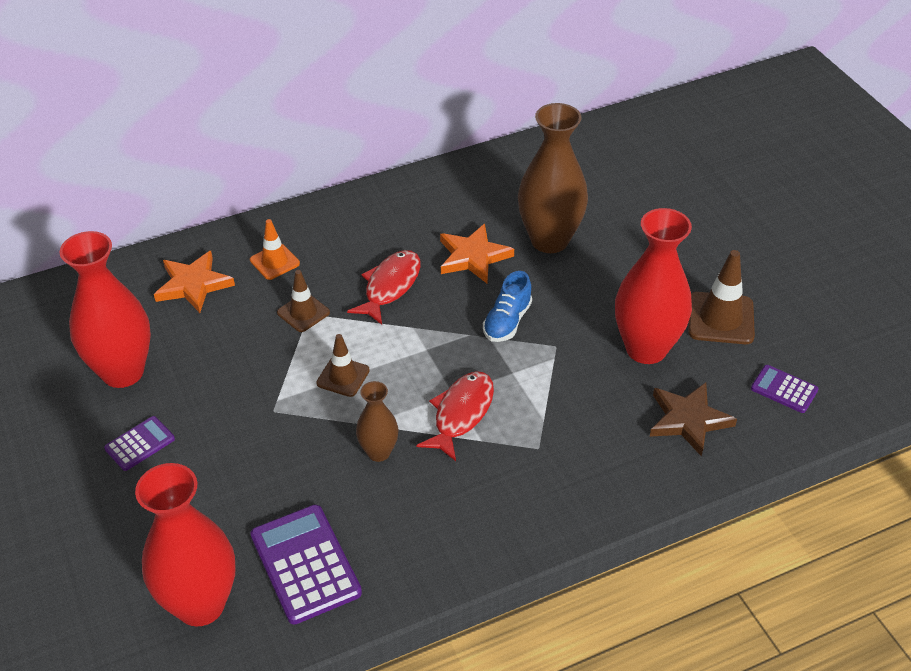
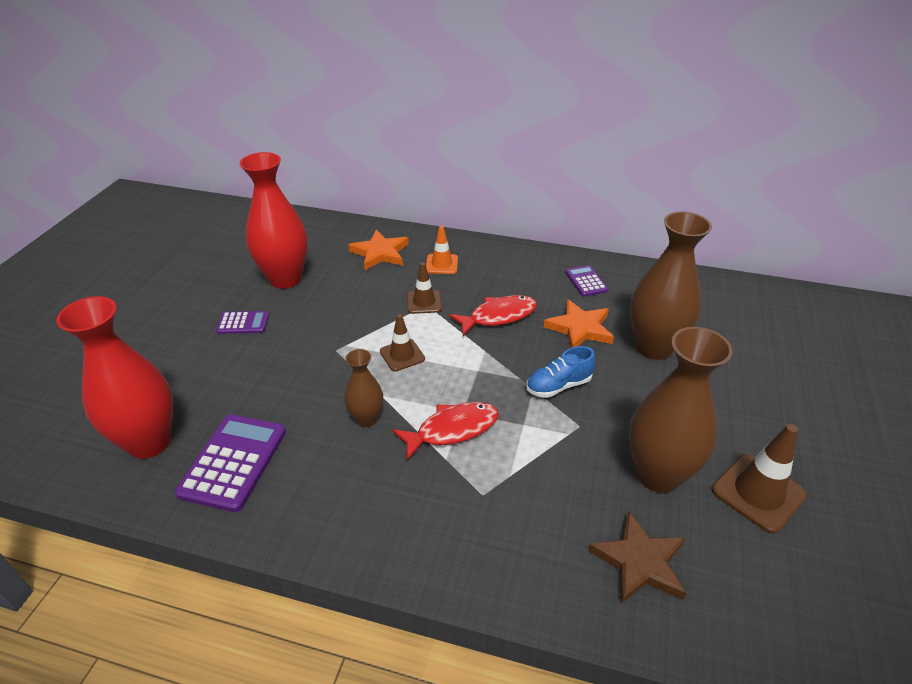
camera: 40 degrees right, 5 degrees down
(646, 349) = (658, 475): red vase -> brown vase
(784, 389) = (771, 600): purple calculator -> purple calculator (586, 281)

